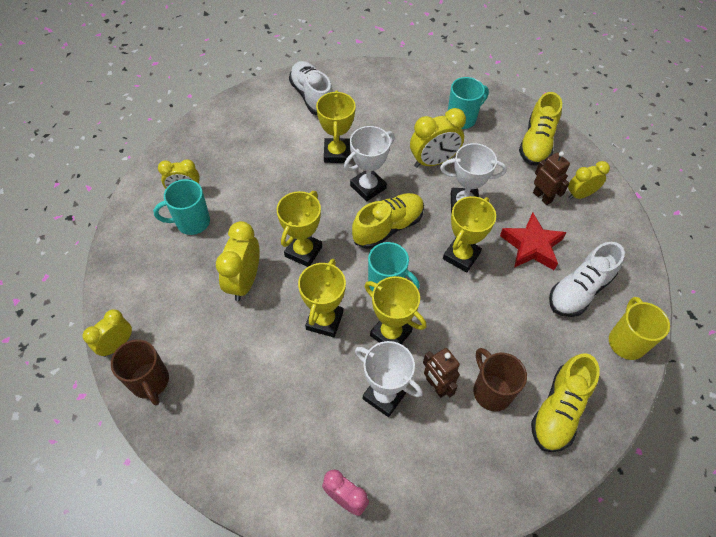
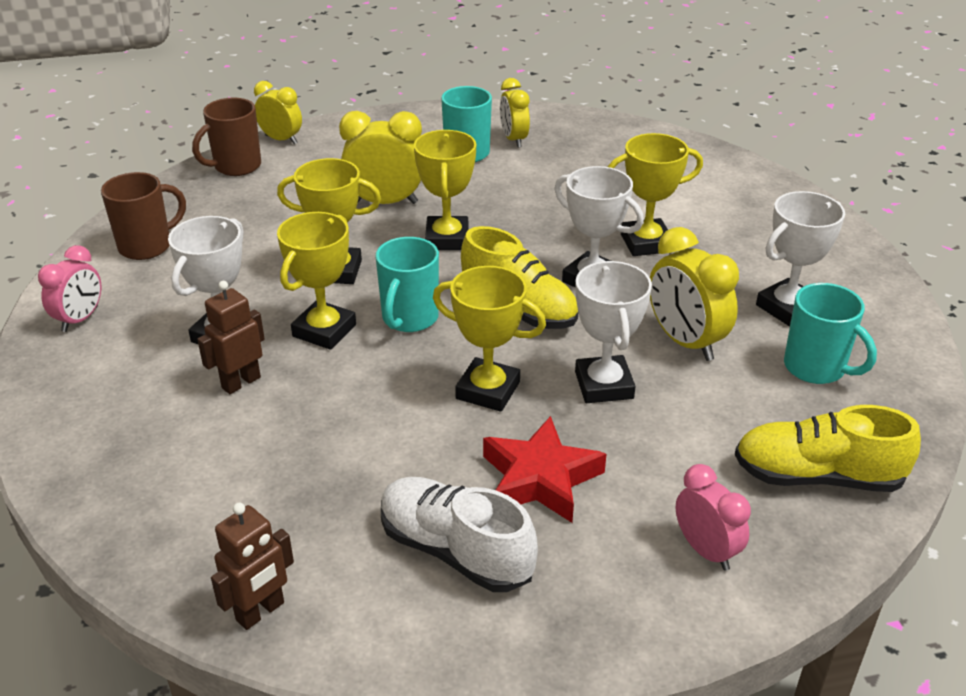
camera: 80 degrees right, 20 degrees down
(303, 251) = (447, 239): yellow trophy -> yellow trophy turned 75 degrees clockwise
(312, 97) = (752, 206): white shoe -> none
(412, 113) = (787, 308): none -> white trophy
(491, 391) = (234, 441): brown mug -> brown mug (147, 246)
(542, 197) = (670, 490): brown robot -> brown robot (260, 612)
(559, 410) = (201, 525): yellow shoe -> none
(580, 195) = (706, 550): yellow clock -> pink clock
(626, 341) = (350, 625): yellow mug -> none

